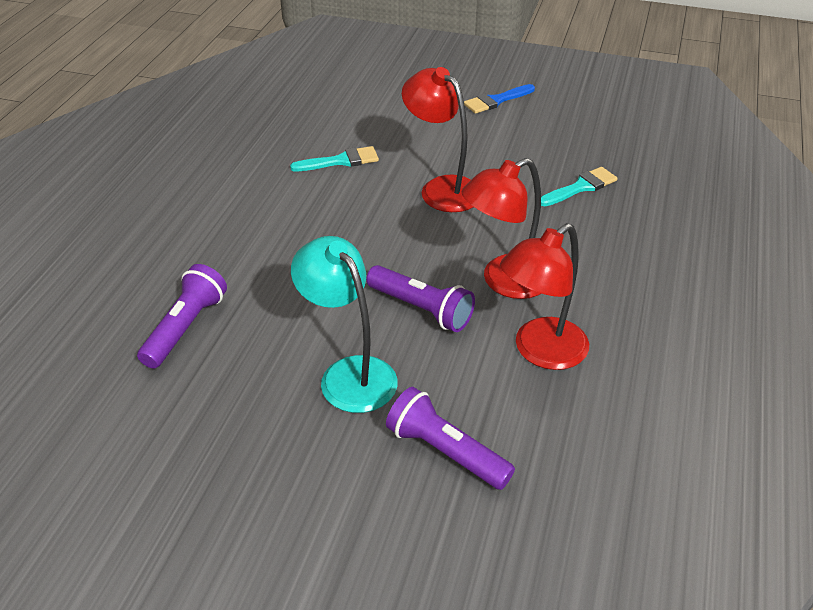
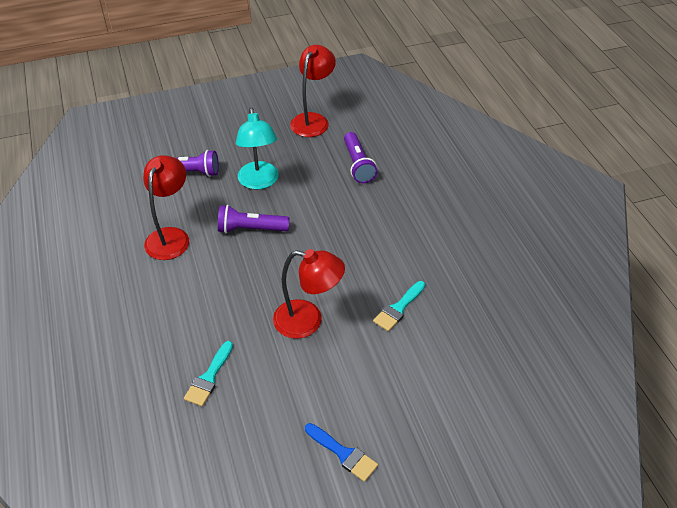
camera: 145 degrees right, 5 degrees up
(349, 374) = (259, 182): turquoise lamp -> turquoise lamp turned 60 degrees clockwise
(496, 100) = (343, 453): blue brush -> blue brush turned 105 degrees clockwise
(504, 282) = (216, 268): red lamp -> red lamp (313, 120)

